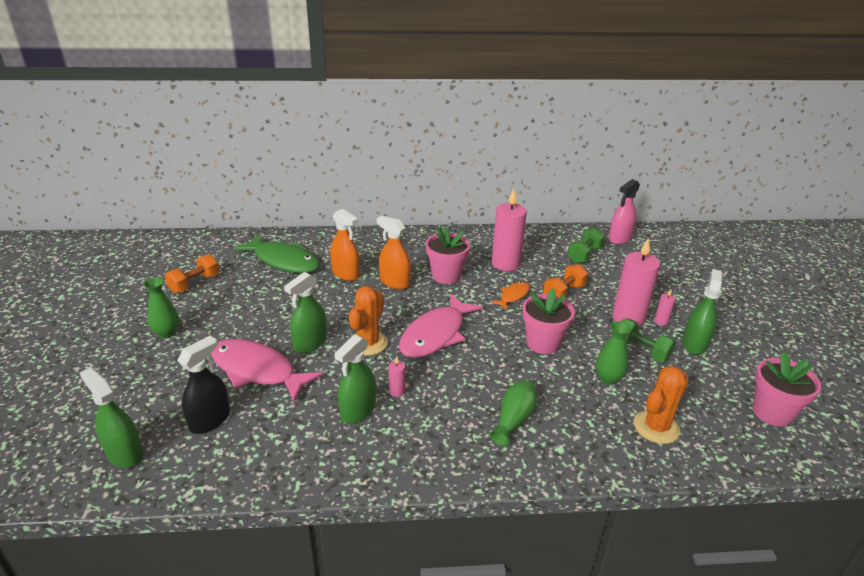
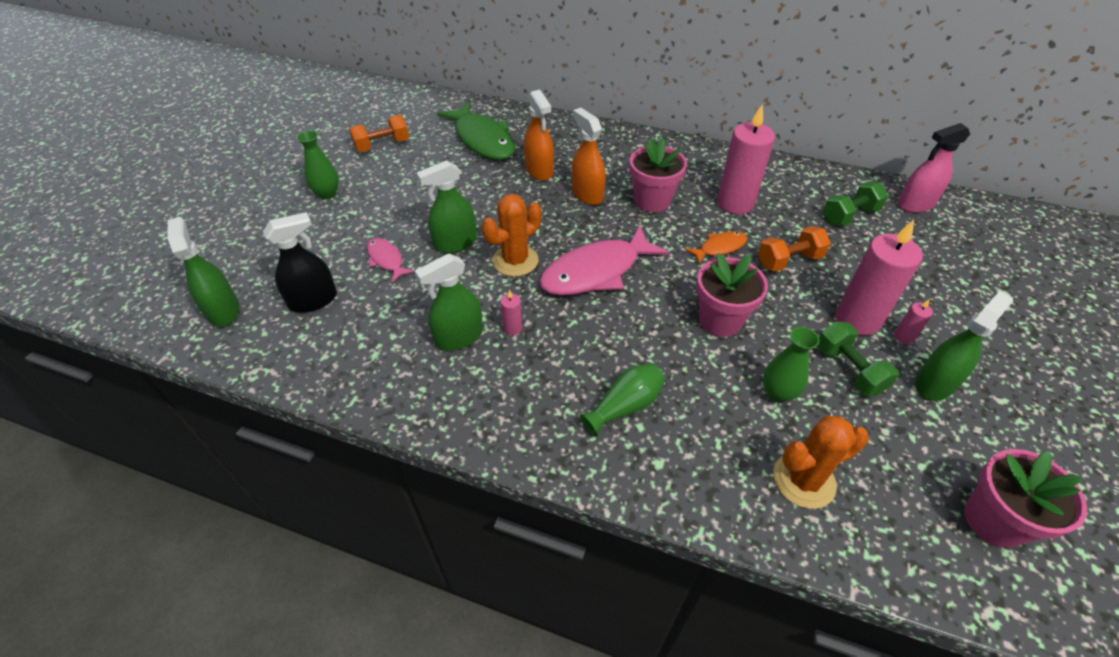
camera: 25 degrees right, 15 degrees up
(257, 371) = (386, 260): pink fish -> pink fish, size x0.50

